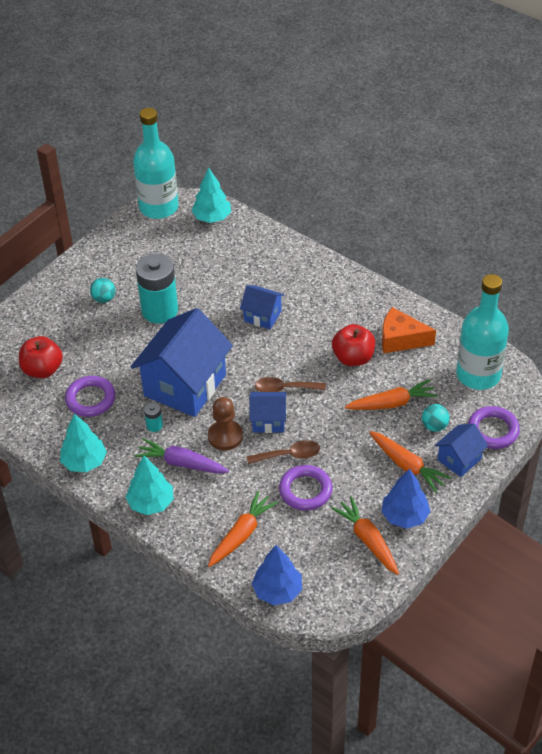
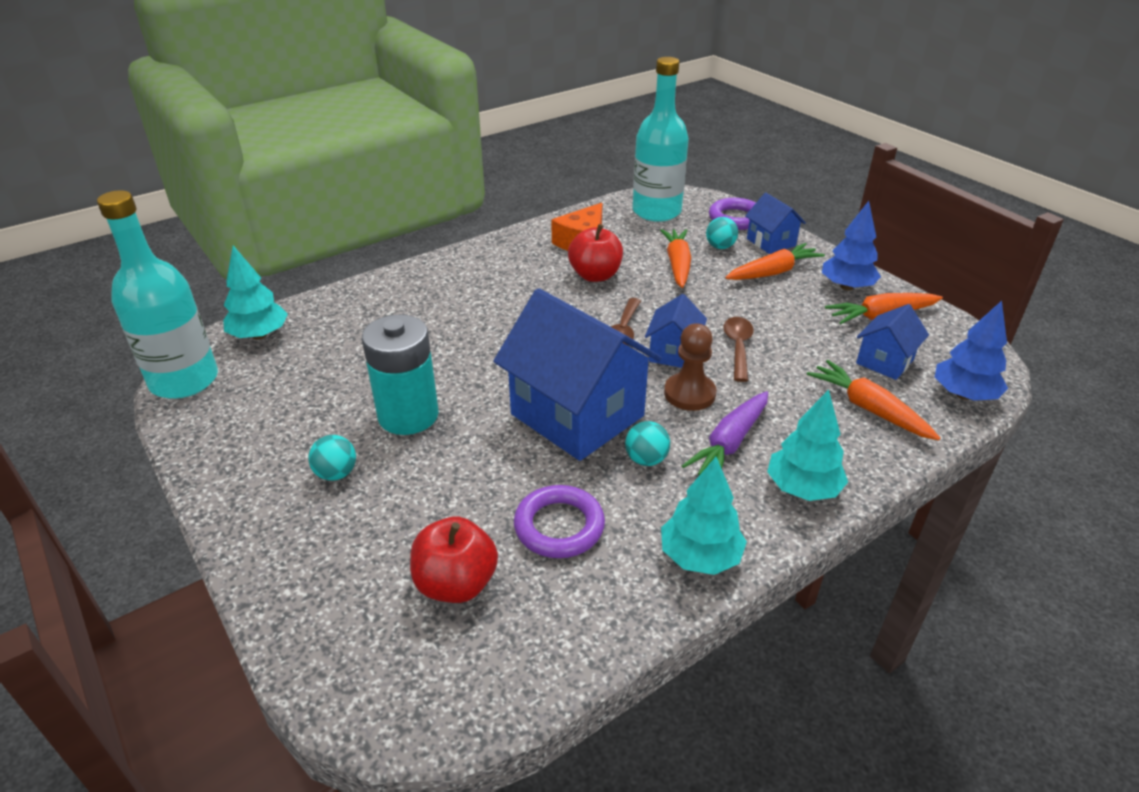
camera: 75 degrees left, 10 degrees down
(154, 425) = (646, 459): turquoise battery -> turquoise ball
(262, 316) = (484, 326): blue house -> blue house (884, 361)
(305, 490) = (799, 345): purple ring -> none

